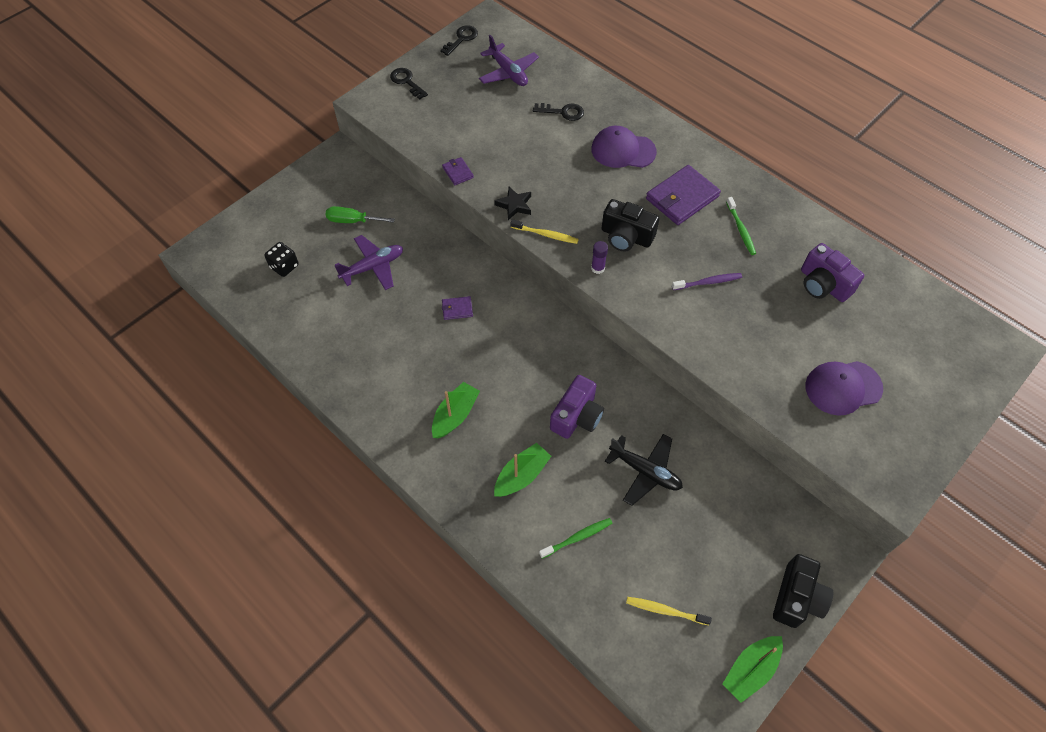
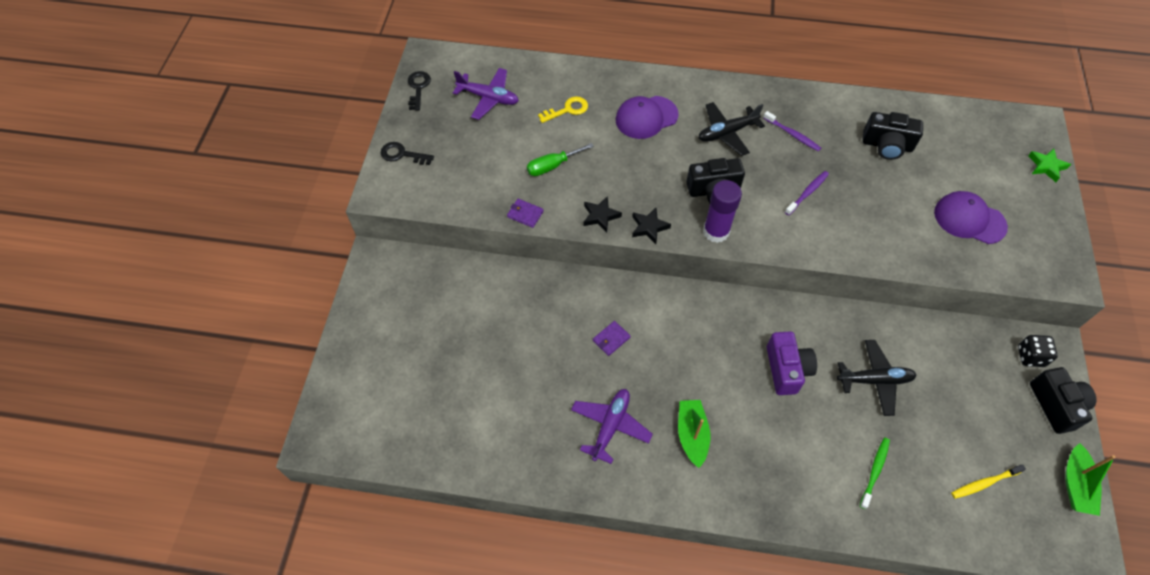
camera: 35 degrees left, 0 degrees up
(284, 266) = (418, 398): black dice -> black dice (1030, 356)
(352, 221) = (446, 315): green screwdriver -> green screwdriver (552, 166)
(373, 267) = (503, 347): purple plane -> purple plane (610, 426)
(521, 475) = (789, 450): green boat -> none
(545, 234) = (649, 227): yellow toothbrush -> black star
(562, 112) = (567, 110): black key -> yellow key
(598, 268) = (716, 231): purple glue stick -> purple glue stick, size x1.92
(682, 198) = (727, 133): purple wallet -> black plane
(740, 229) = (792, 134): green toothbrush -> purple toothbrush
(823, 284) = (887, 145): purple camera -> black camera
(843, 387) = (969, 219): purple cap -> purple cap turned 75 degrees clockwise
(973, 388) = (1046, 166): none -> green star

